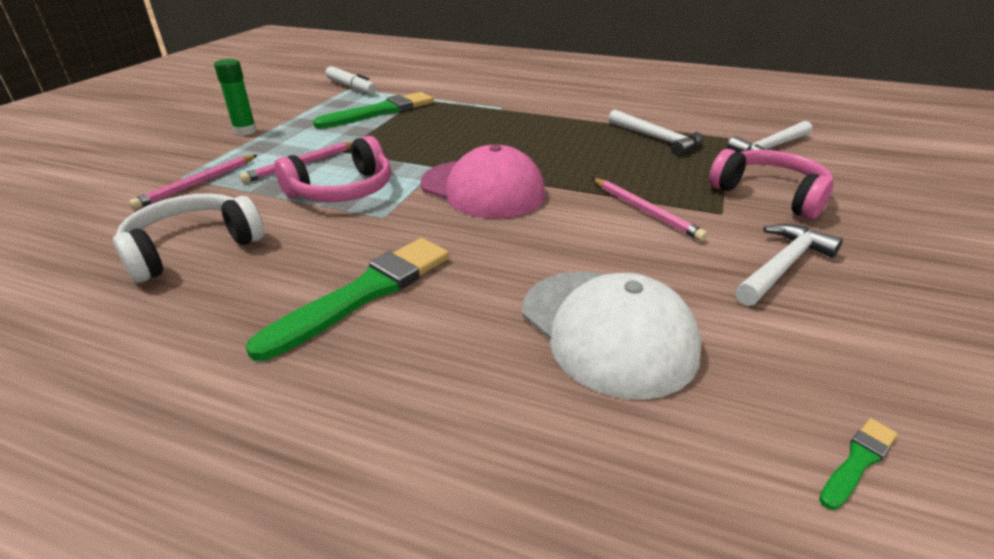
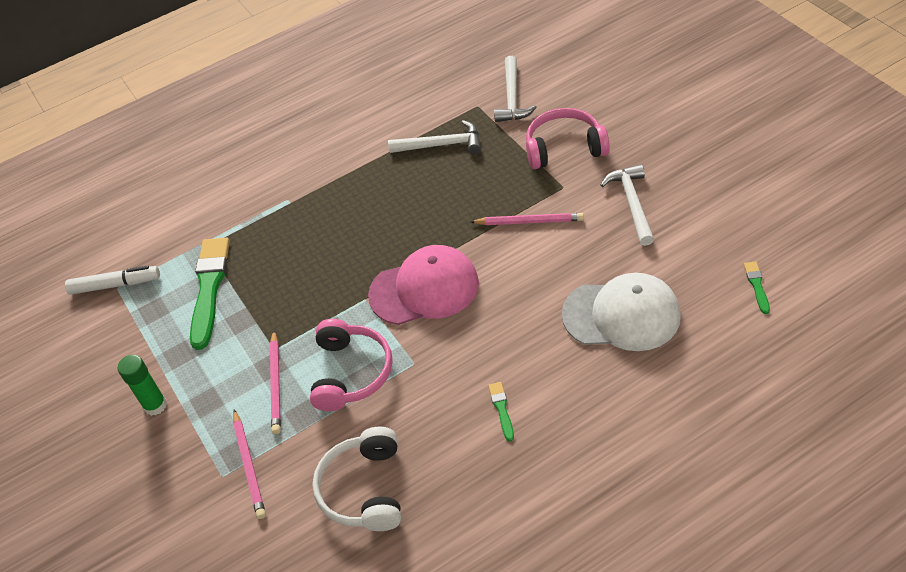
camera: 45 degrees left, 15 degrees up
(364, 293) = (501, 409): green brush -> green brush, size x0.44

